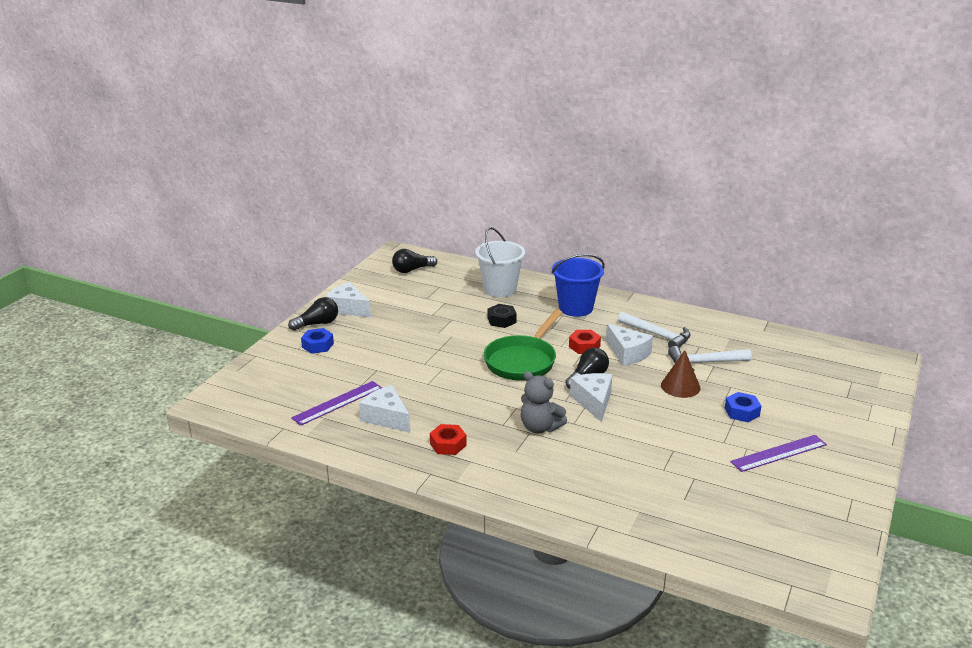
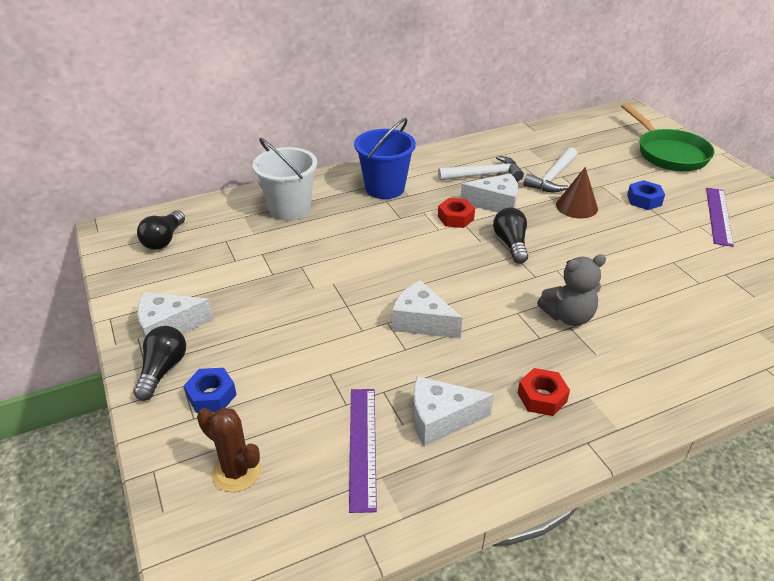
camera: 50 degrees left, 10 degrees up
(280, 376) = (236, 472): none -> brown cactus
(501, 320) = (347, 237): black nut -> none
(523, 361) = (438, 264): green pan -> green pan (668, 153)
(593, 402) = (555, 262): white cheese -> white cheese (421, 322)

